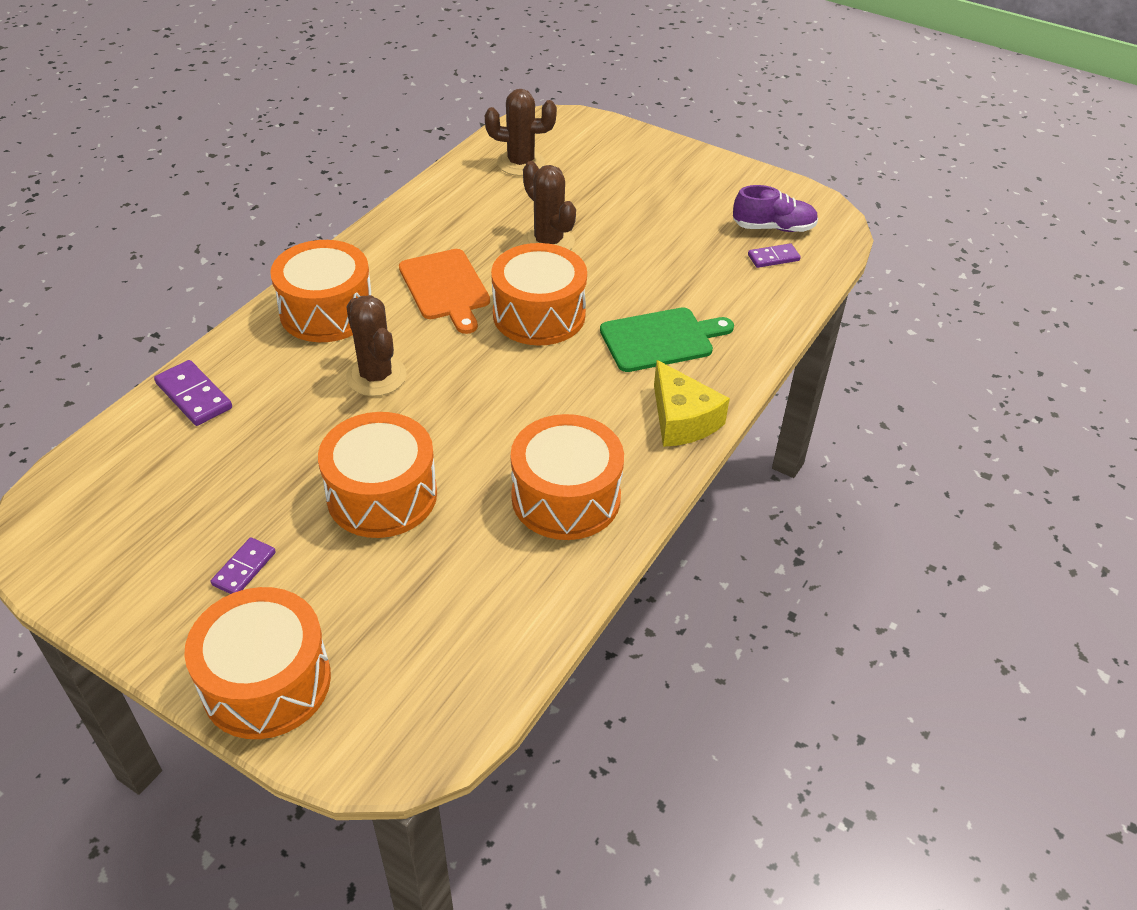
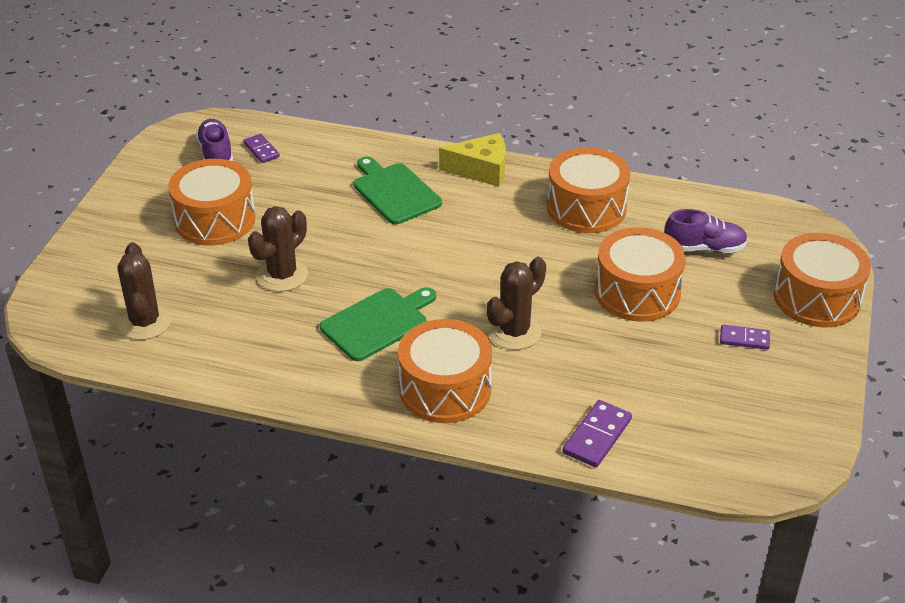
camera: 105 degrees left, 5 degrees down
(430, 593) = (704, 248): none -> purple shoe
(445, 288) = (377, 323): orange cutting board -> green cutting board
(539, 314) = (391, 260): orange drum -> orange drum (215, 220)
(682, 420) = (481, 170): yellow cheese -> yellow cheese turned 45 degrees clockwise

